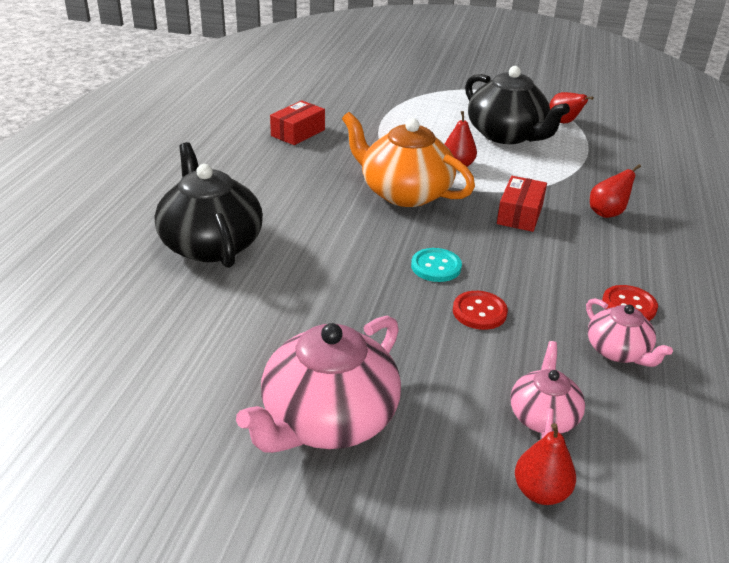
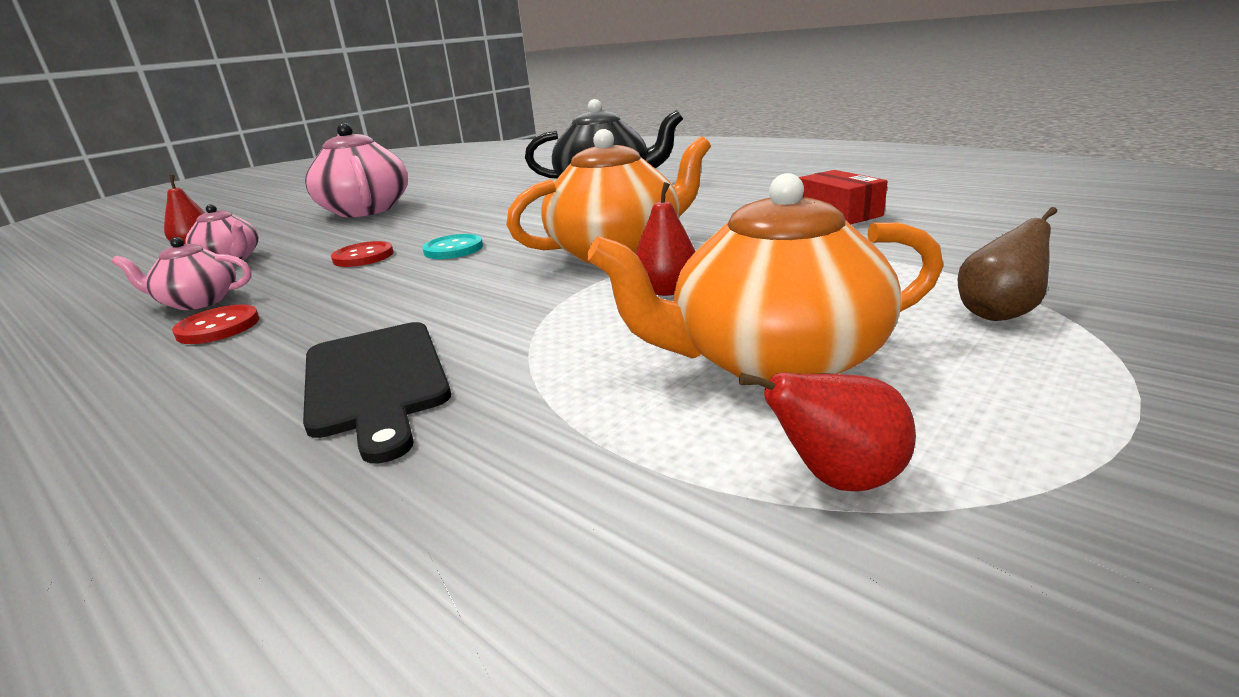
camera: 120 degrees right, 10 degrees down
(435, 101) = (998, 314): none -> brown pear
(506, 135) = (773, 359): black teapot -> orange teapot
(520, 214) = (478, 307): red box -> none
(607, 213) = (376, 381): red pear -> black cutting board

